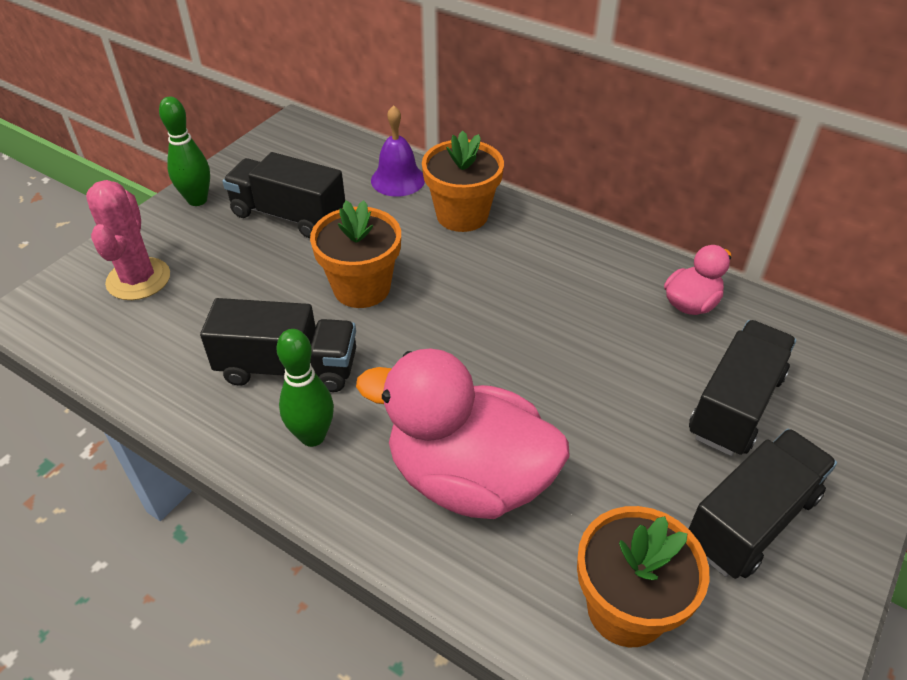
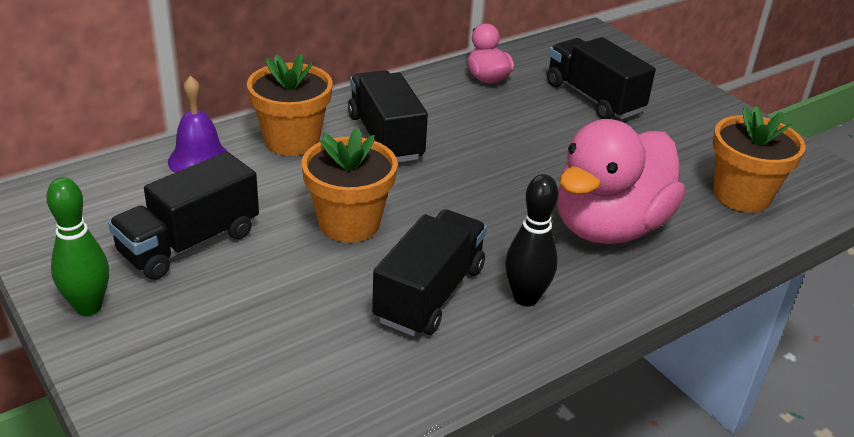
camera: 70 degrees left, 10 degrees down
(138, 279) = (203, 382): pink cactus -> none
(312, 436) = (525, 298): green bowling pin -> black bowling pin
(751, 520) = (689, 127): black truck -> black truck (385, 137)

